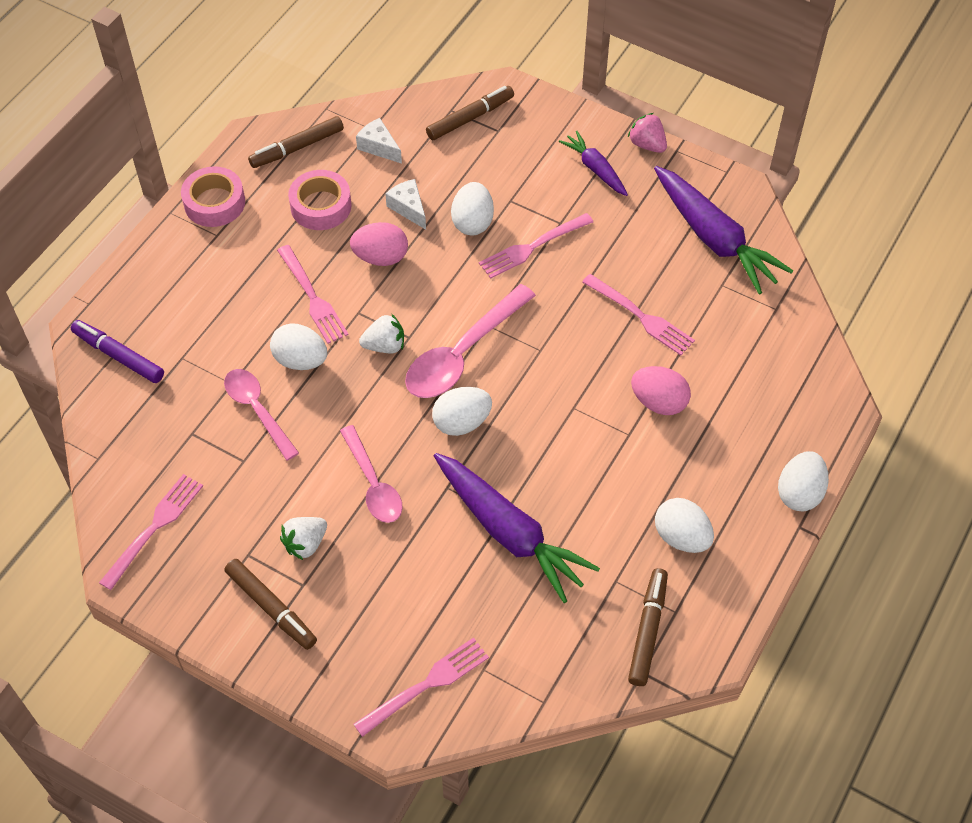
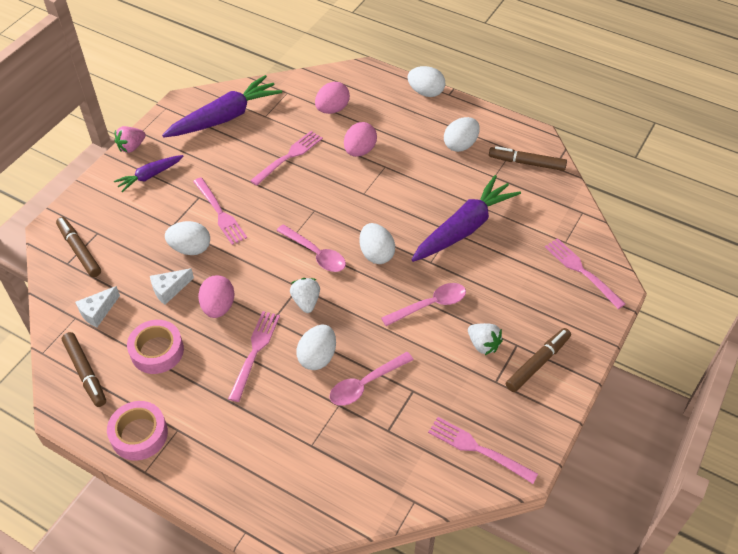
camera: 90 degrees left, 5 degrees down
(118, 356) = (307, 497): purple marker -> none
(312, 297) = (255, 352): pink fork -> pink fork turned 45 degrees counterclockwise
(463, 353) = (315, 254): pink spoon -> pink spoon, size x0.66
(745, 366) = (332, 109): none -> pink egg

